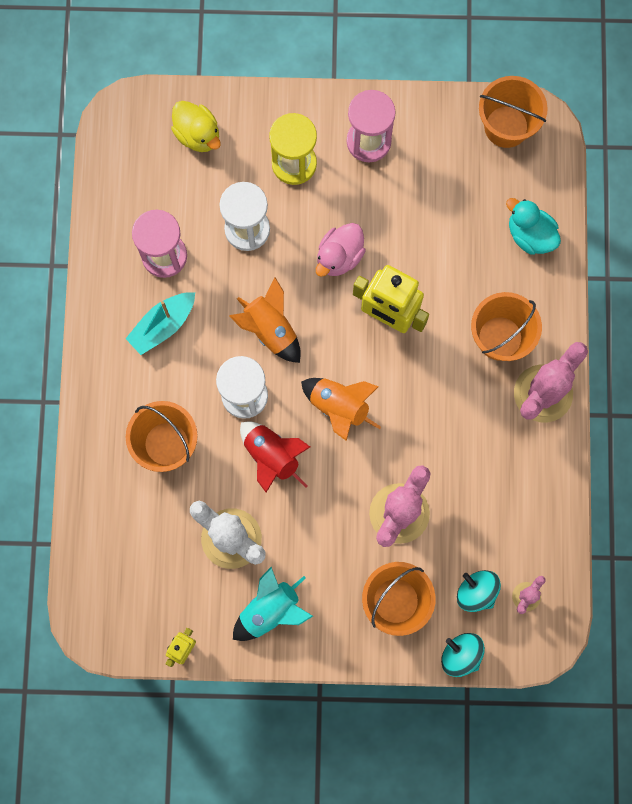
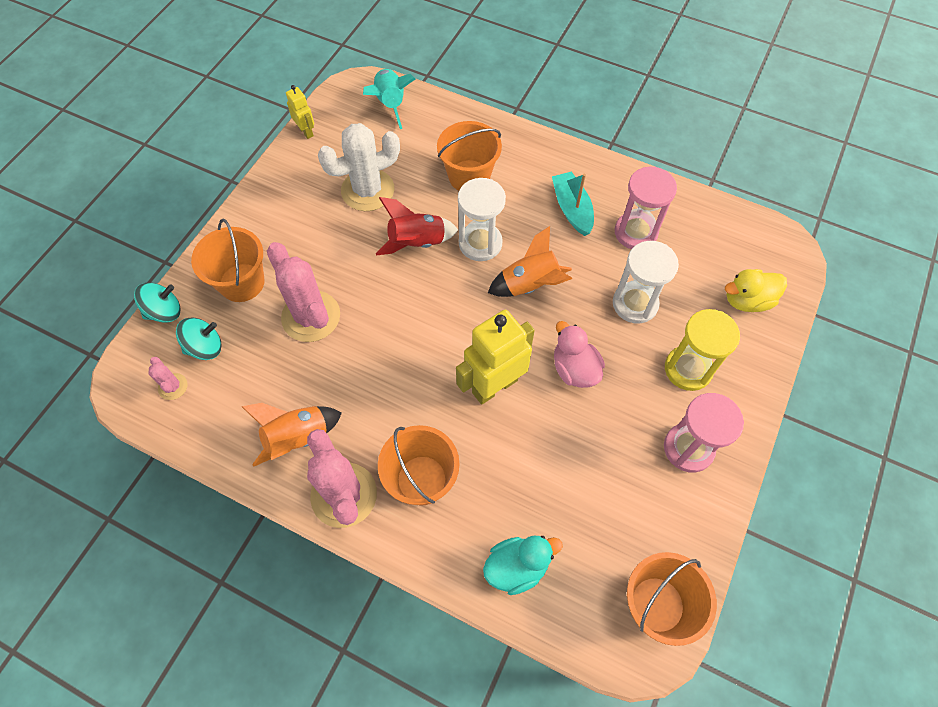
camera: 115 degrees right, 15 degrees down
(270, 610) = (295, 194): turquoise rocket -> turquoise rocket (390, 104)
(339, 407) = (431, 309): orange rocket -> orange rocket (298, 438)

